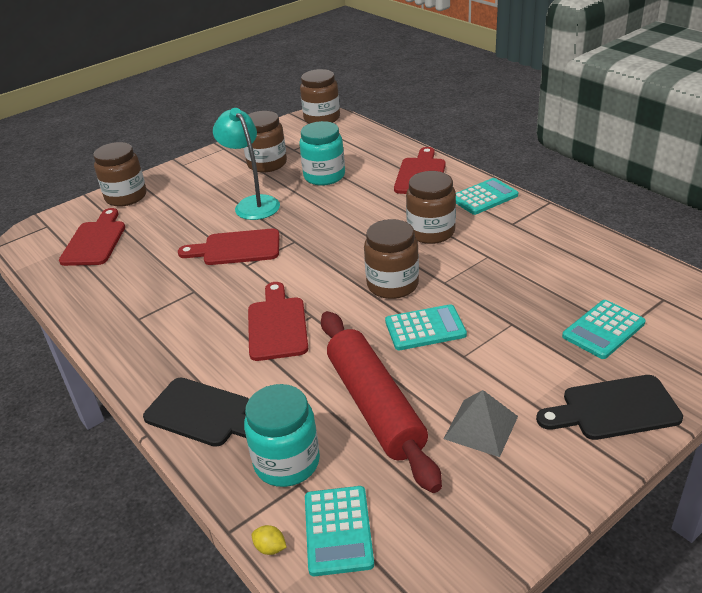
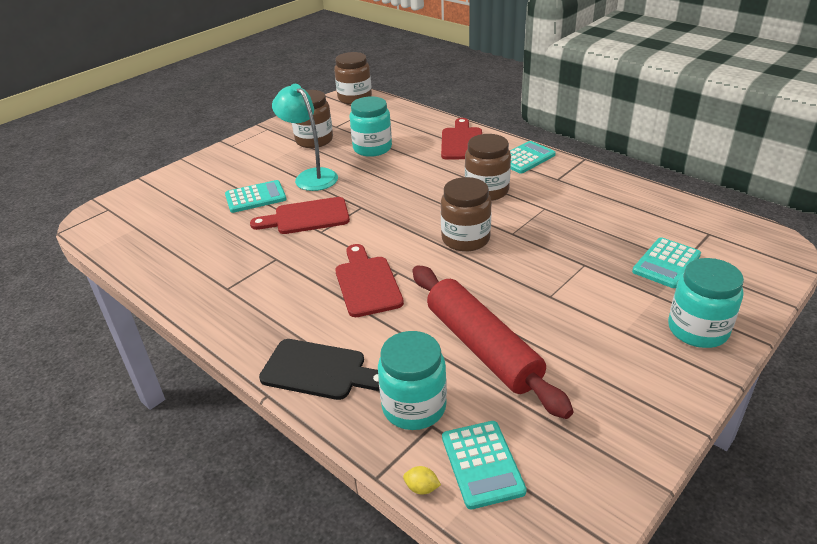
camera: 10 degrees left, 0 degrees up
(95, 241) = (162, 220): red cutting board -> none
(126, 197) = (182, 177): brown jar -> none
(425, 328) = (507, 275): turquoise calculator -> turquoise calculator (255, 197)
(481, 427) = (585, 357): grey pyramid -> none
(614, 409) = (697, 330): black cutting board -> turquoise jar

